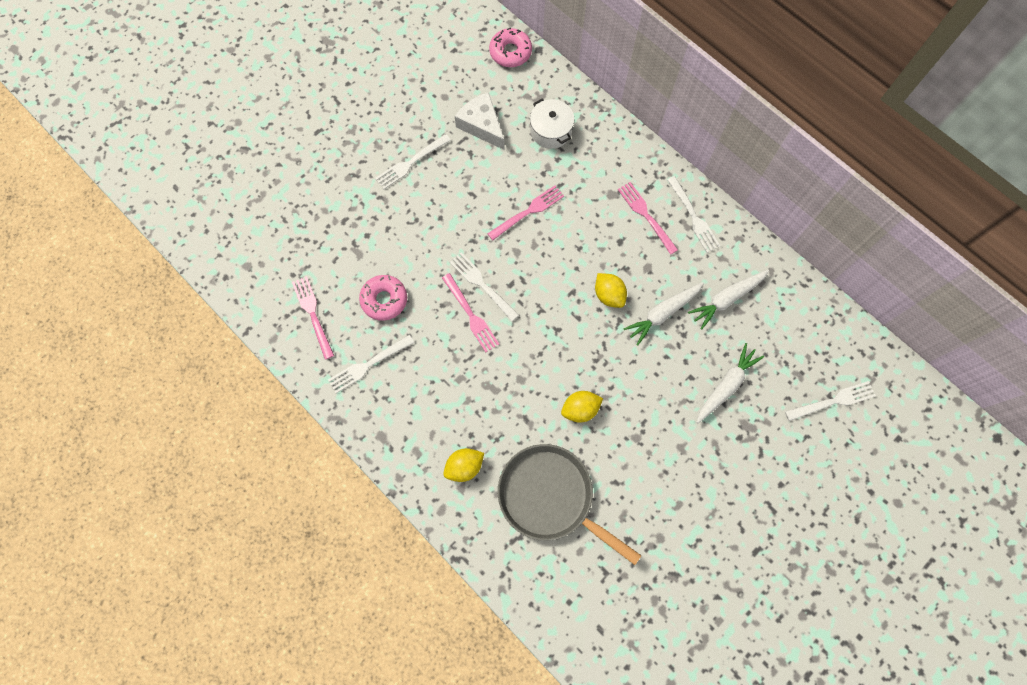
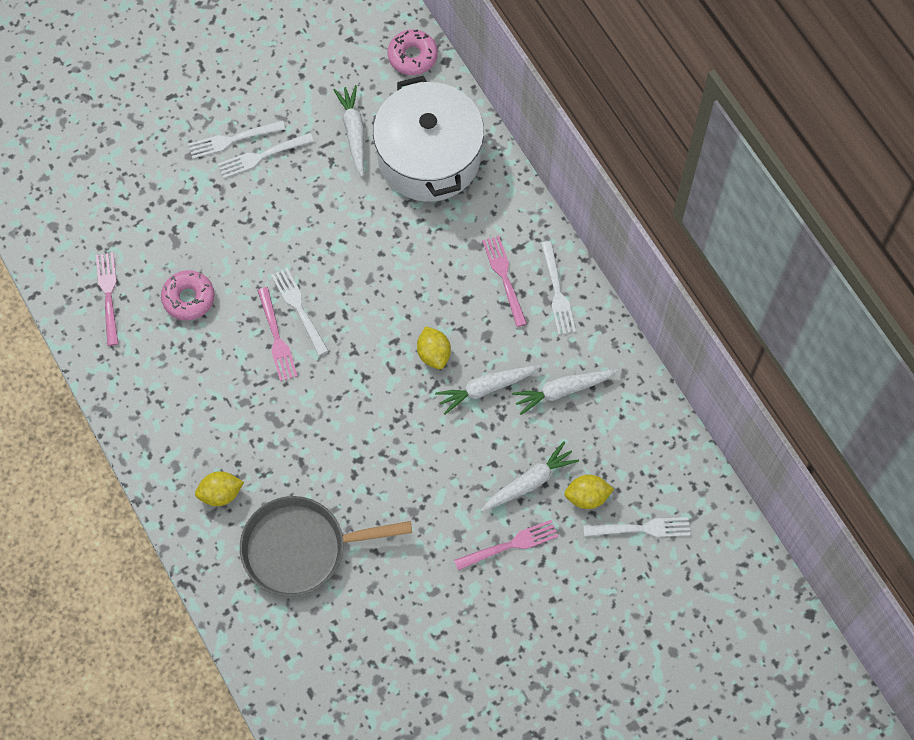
camera: 15 degrees right, 5 degrees down
(368, 364) = (151, 363): white fork -> white fork (233, 139)
(482, 125) = (354, 132): white cheese -> white carrot
(528, 212) = (374, 241): pink fork -> pink fork (510, 545)
(551, 131) = (429, 157): white pot -> white pot, size x2.14
(551, 497) = (301, 548): grey pan -> grey pan turned 60 degrees counterclockwise
(580, 409) = (362, 466): yellow lemon -> yellow lemon (587, 497)

